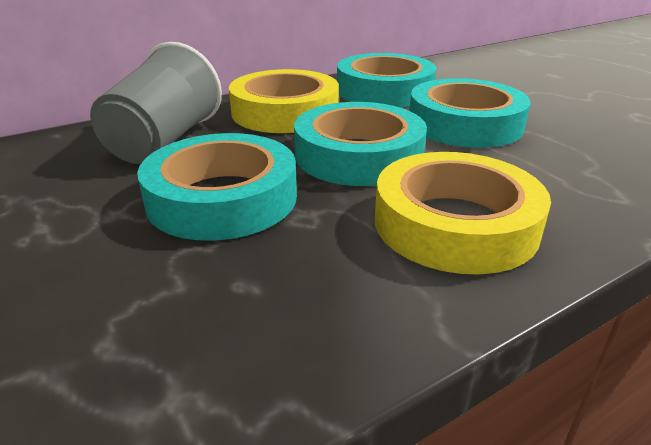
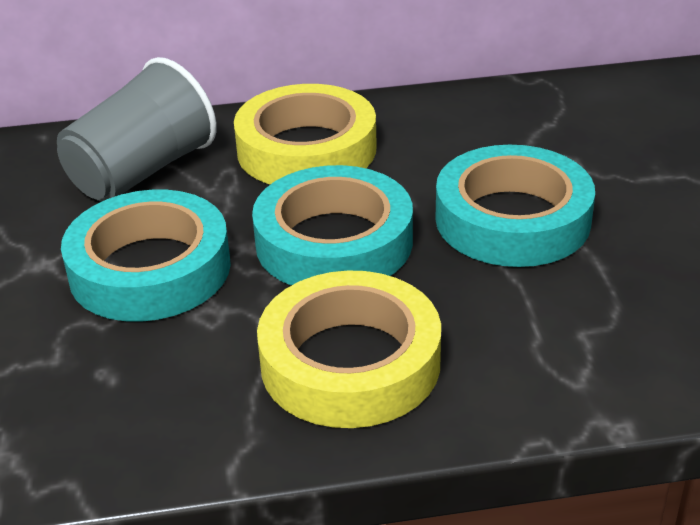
camera: 25 degrees right, 5 degrees up
(384, 90) = (466, 132): turquoise tape -> none

